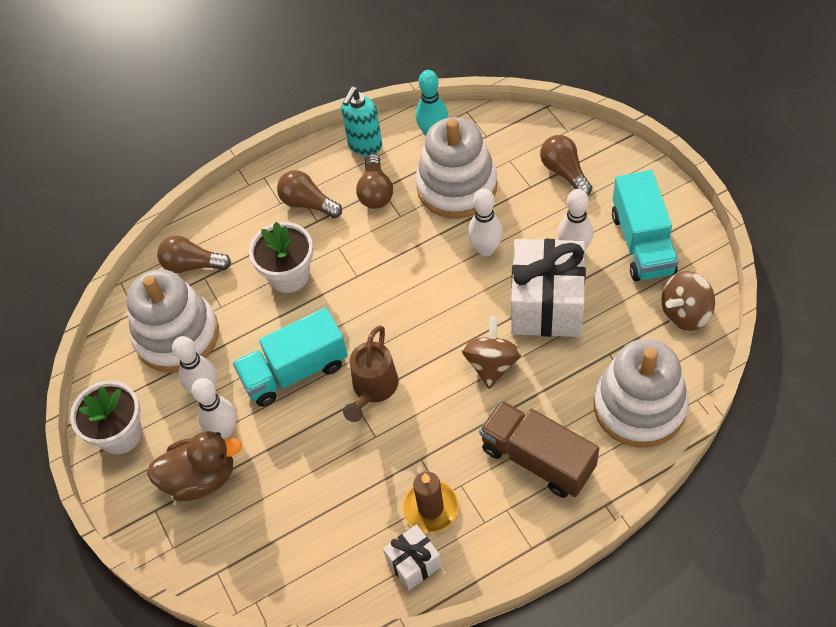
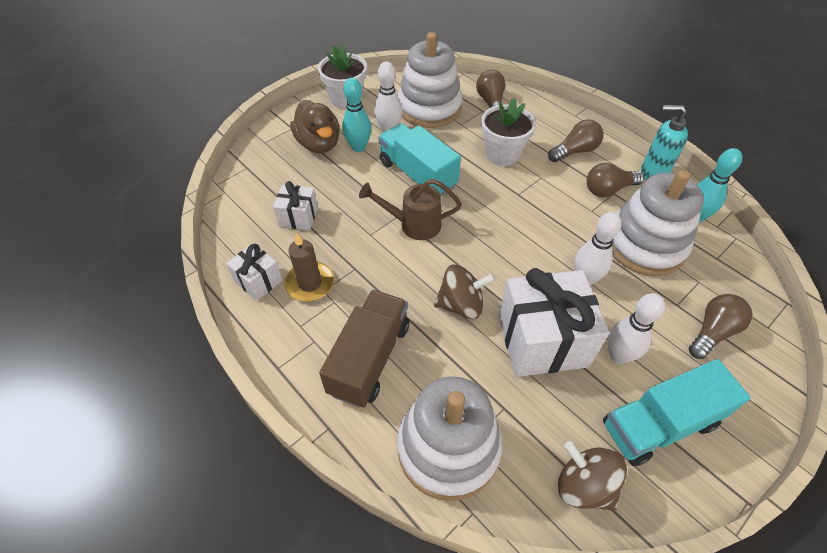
camera: 70 degrees right, 5 degrees down
(224, 430) = (358, 147): white bowling pin -> turquoise bowling pin
(308, 203) = (575, 151): brown light bulb -> brown light bulb turned 45 degrees clockwise
(326, 513) = (298, 217): none -> white gift

